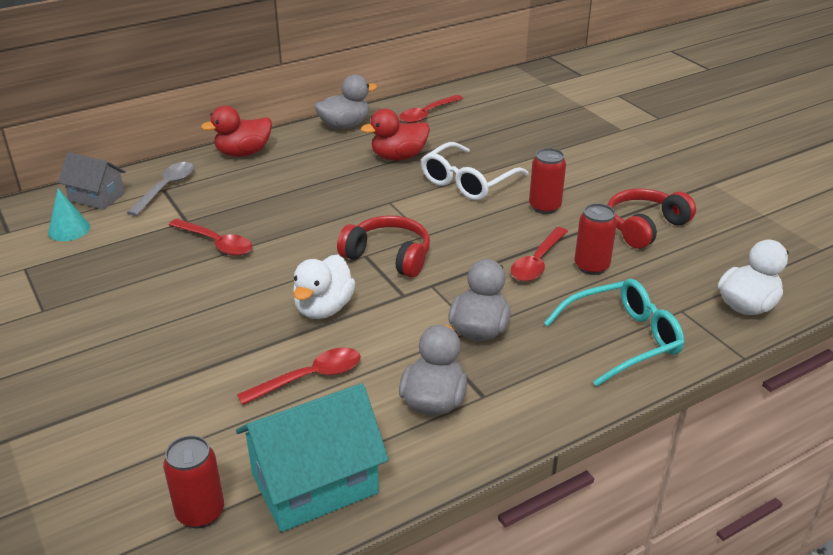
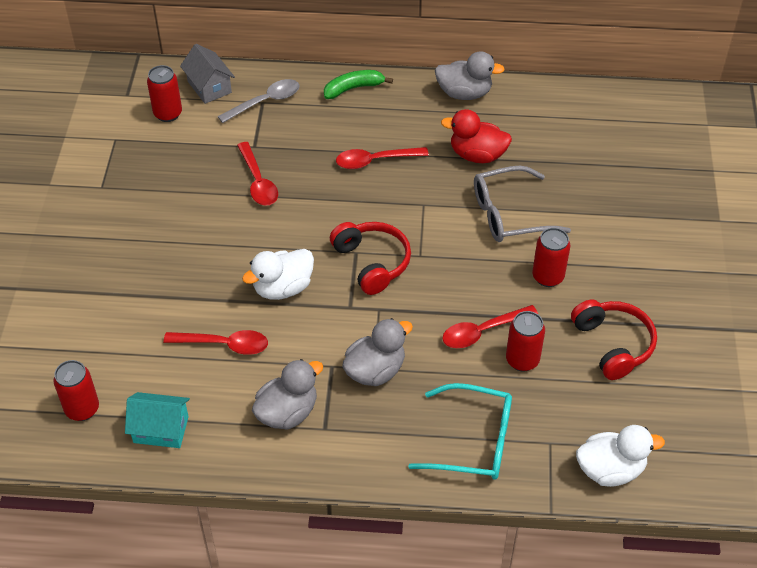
camera: 35 degrees right, 15 degrees up
(69, 229) = (168, 114): turquoise cone -> red can
(243, 153) = (353, 88): red duck -> green banana
(314, 483) = (161, 429): turquoise house -> turquoise house, size x0.61
(427, 114) = (551, 113): red spoon -> red spoon (375, 161)
(468, 182) = (509, 214): white glasses -> grey glasses
(644, 227) = (613, 344): red headphones -> red headphones turned 75 degrees clockwise

